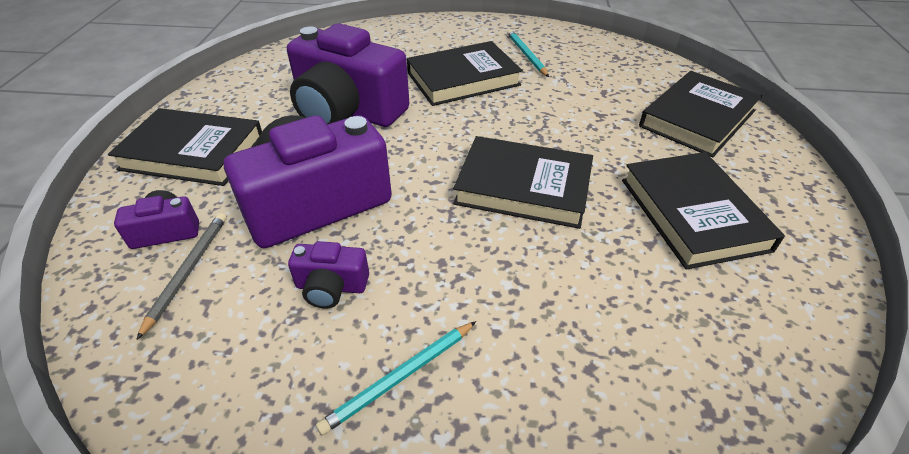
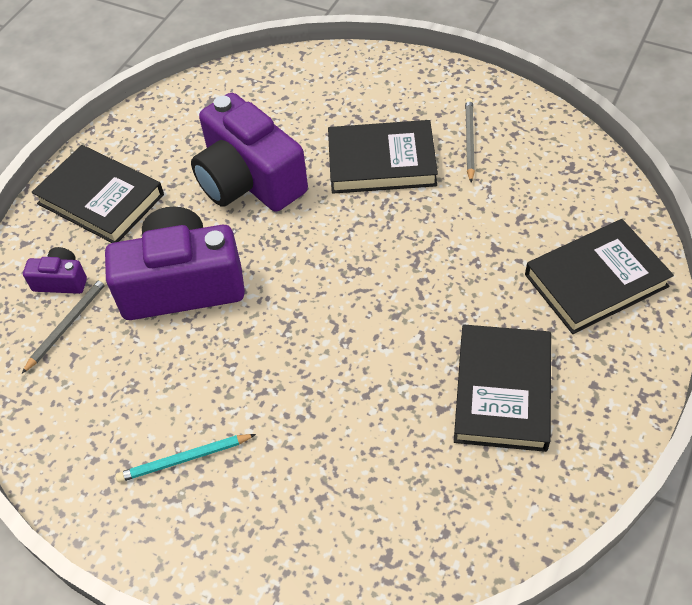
camera: 25 degrees right, 10 degrees up
(331, 287) = (165, 370): purple camera -> none
(523, 187) = (365, 317): black book -> none
(526, 55) = (469, 140): turquoise pencil -> grey pencil

